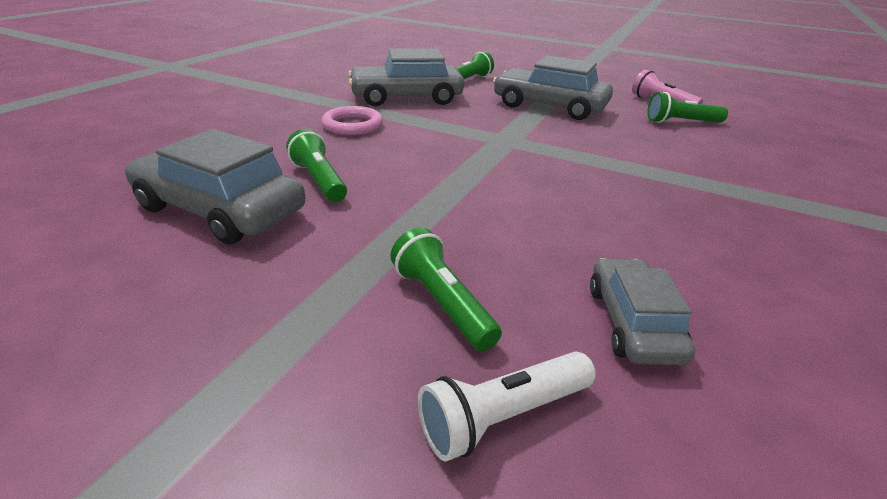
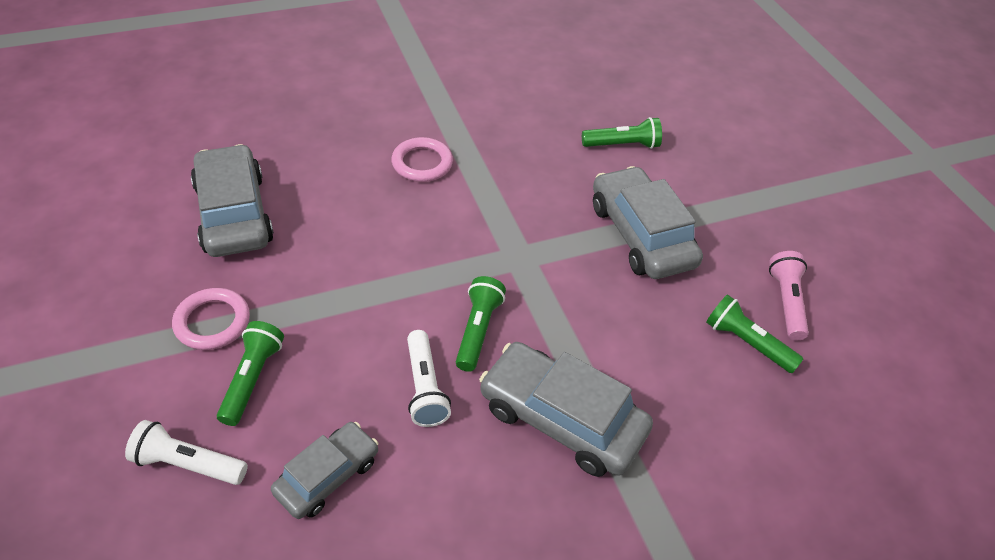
camera: 40 degrees right, 15 degrees up
(319, 180) = (319, 220): green flashlight -> green flashlight (478, 330)
(325, 288) = (212, 322): none -> pink ring
(406, 98) = (520, 145): grey car -> grey car (561, 418)
(582, 225) = (425, 387): none -> white flashlight

